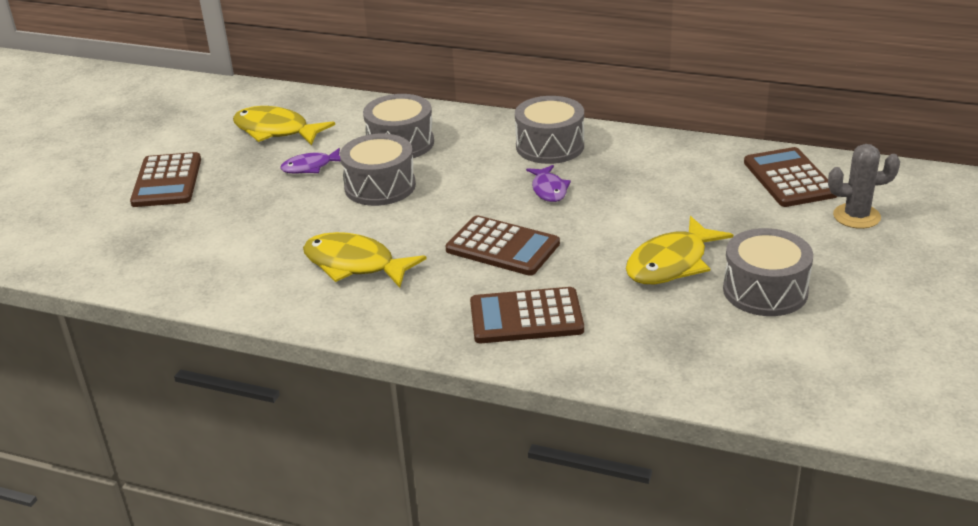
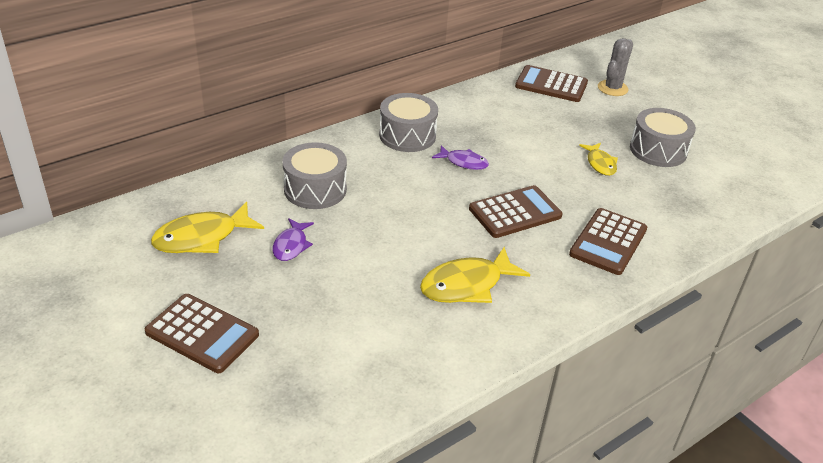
camera: 60 degrees left, 5 degrees up
(380, 186) = (367, 226): grey drum -> none
(671, 263) = (600, 164): yellow fish -> yellow fish, size x0.59

